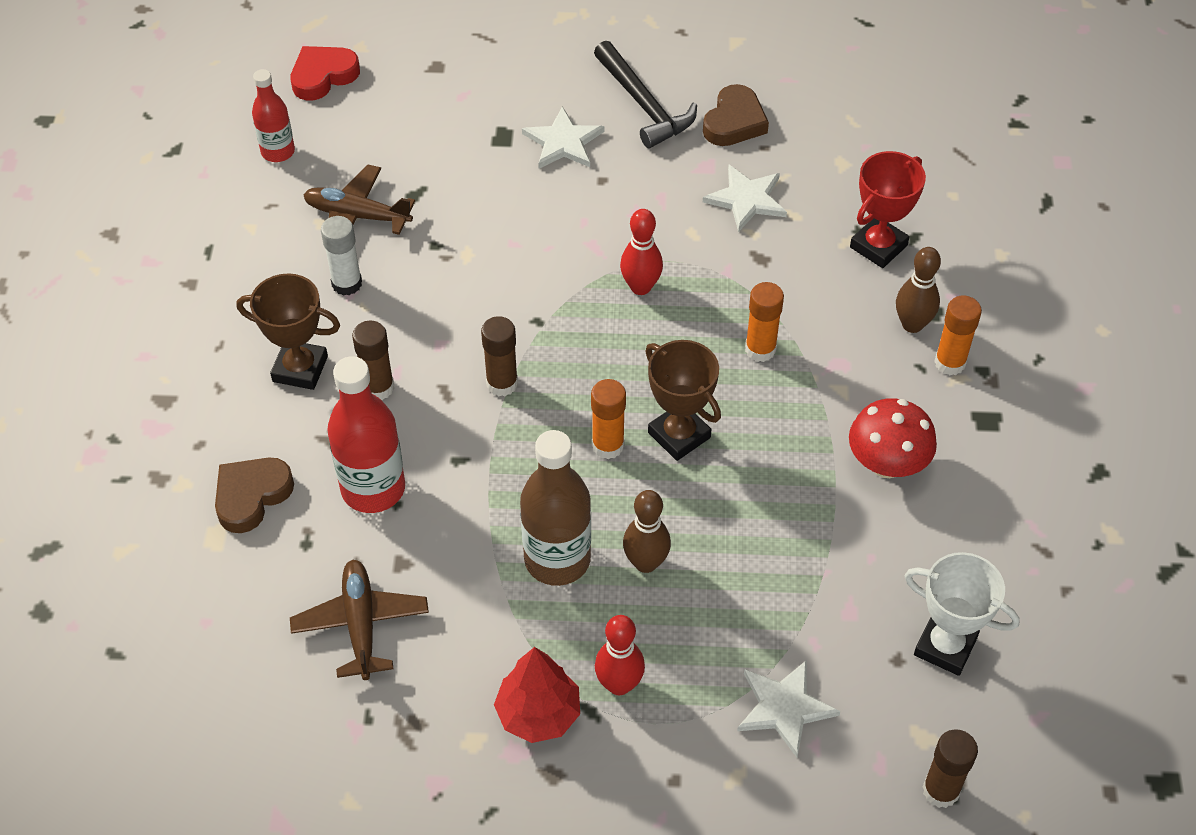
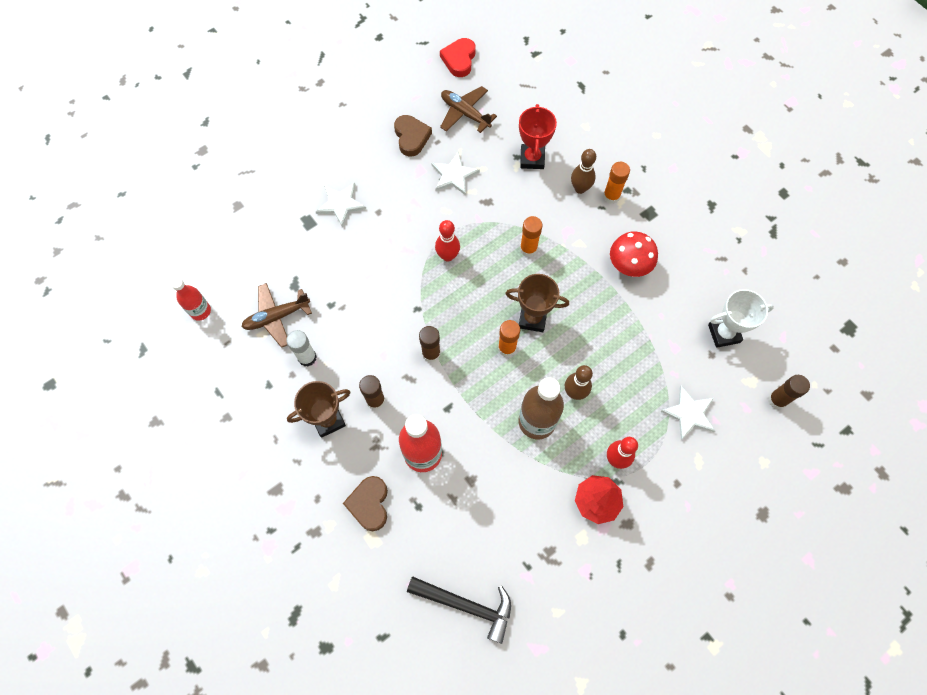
camera: 40 degrees left, 15 degrees up
(323, 76) = (182, 251): red heart -> red heart (459, 60)
(361, 624) = (482, 525): brown plane -> brown plane (465, 113)
(644, 104) = (360, 157): black hammer -> black hammer (466, 605)

